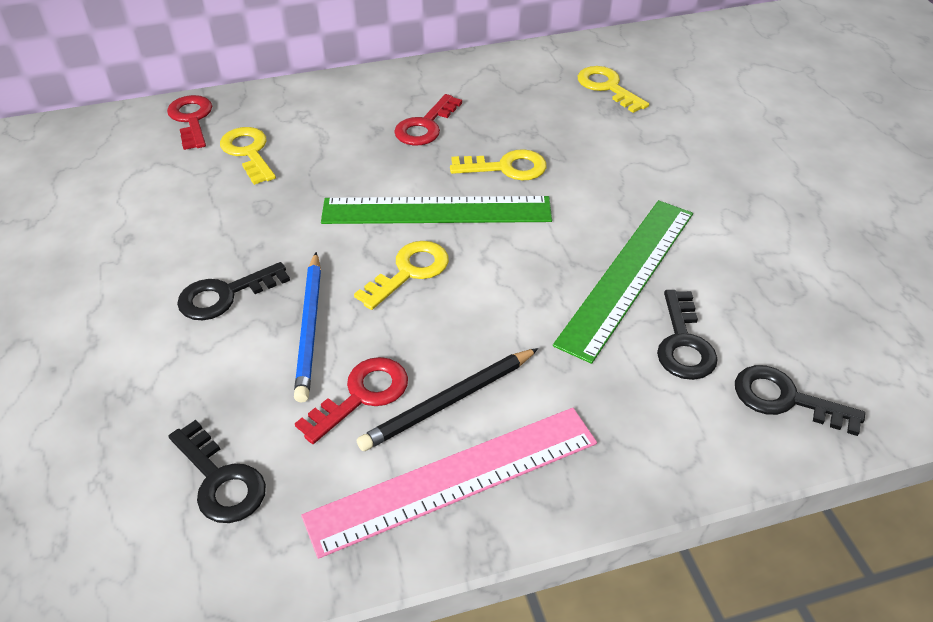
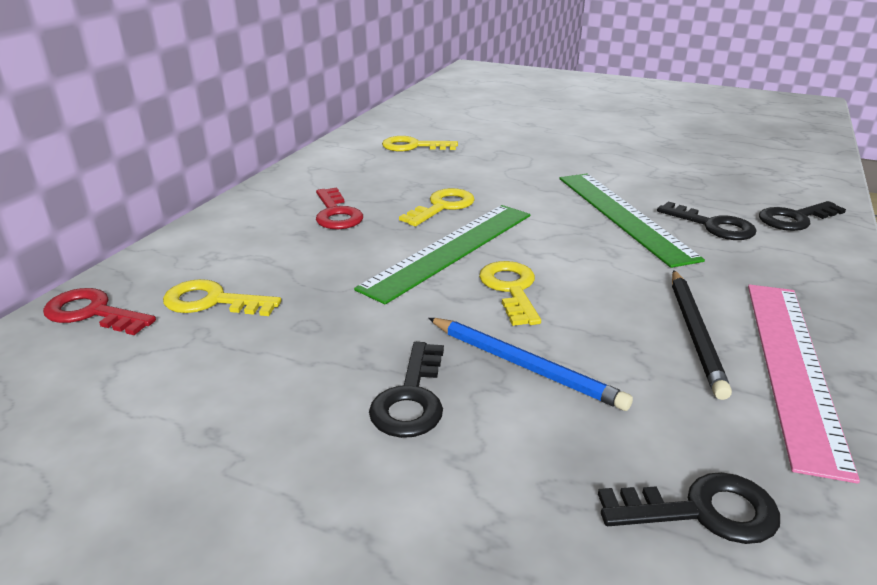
camera: 50 degrees left, 15 degrees down
(362, 395) = (648, 372): red key -> none

